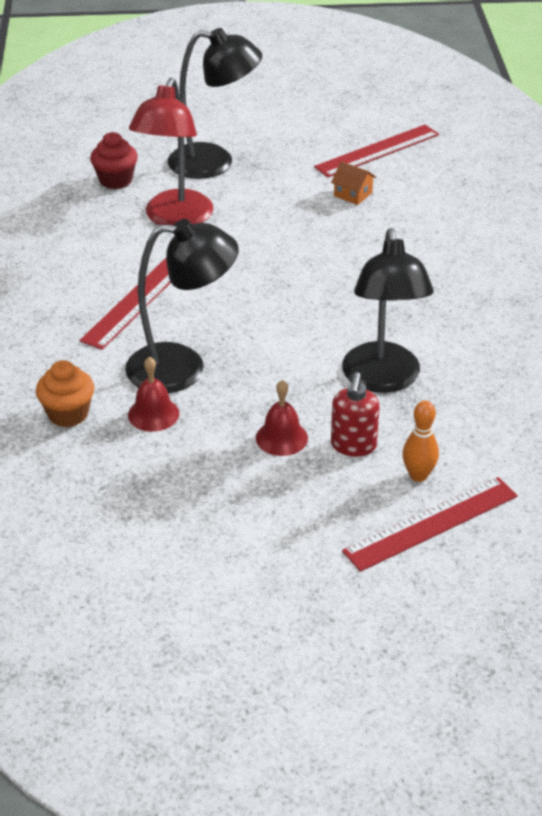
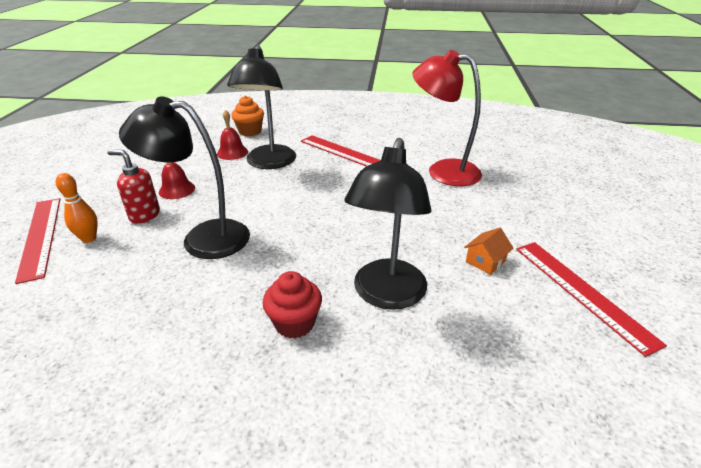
camera: 100 degrees right, 5 degrees down
(115, 180) = (494, 153): red cupcake -> red cupcake (294, 323)
(214, 163) = (529, 192): black lamp -> black lamp (386, 295)

